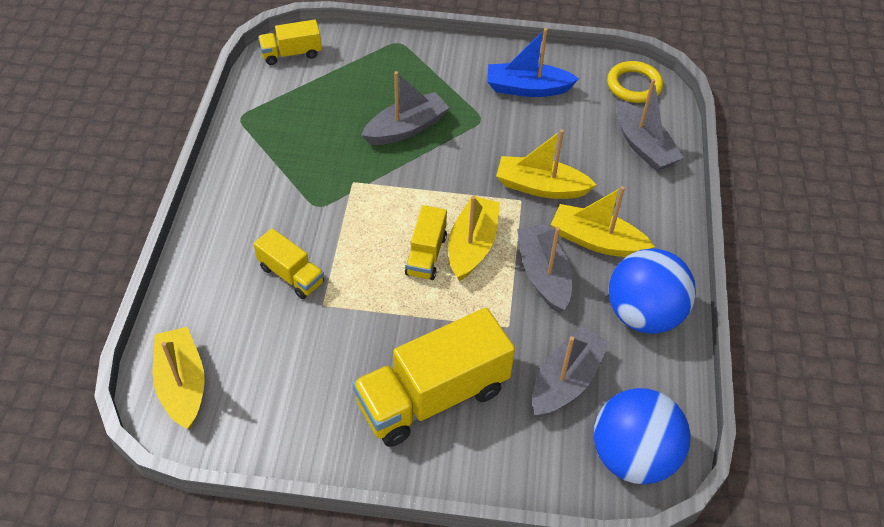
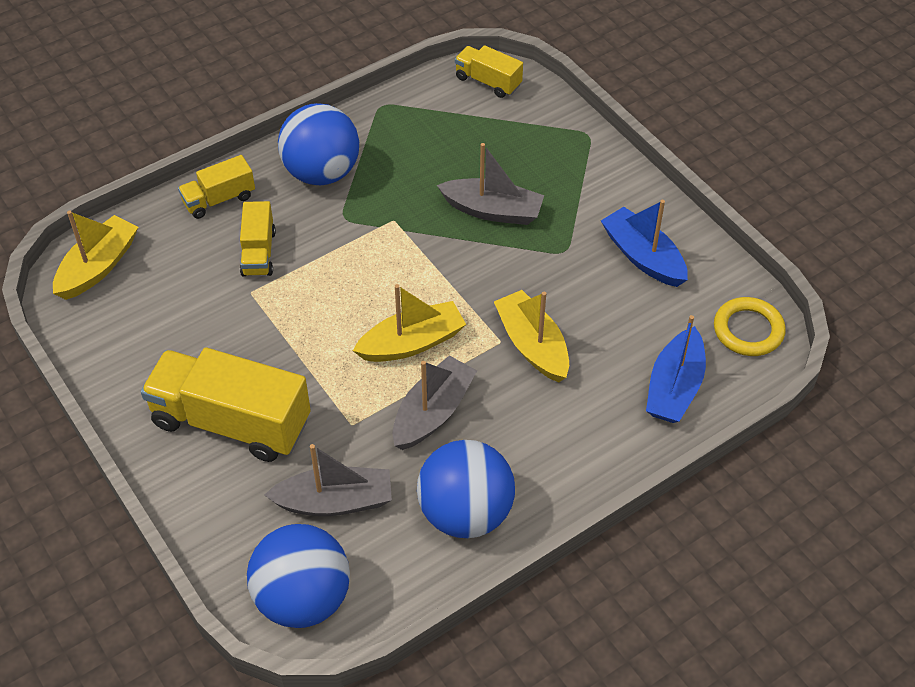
camera: 50 degrees right, 0 degrees up
(260, 190) = (321, 172): none -> blue ball
(426, 255) = (369, 320): yellow truck -> yellow truck (219, 199)
(596, 241) = (514, 425): yellow boat -> none
(643, 146) = (674, 387): grey boat -> blue boat

